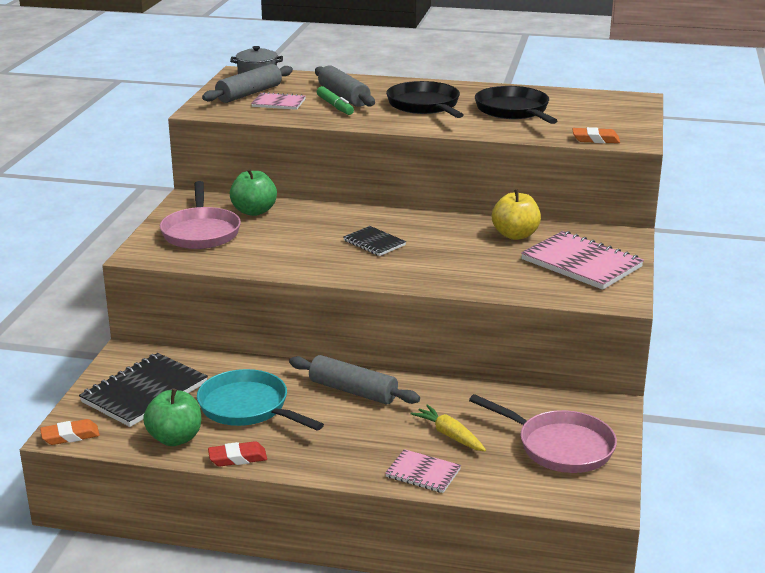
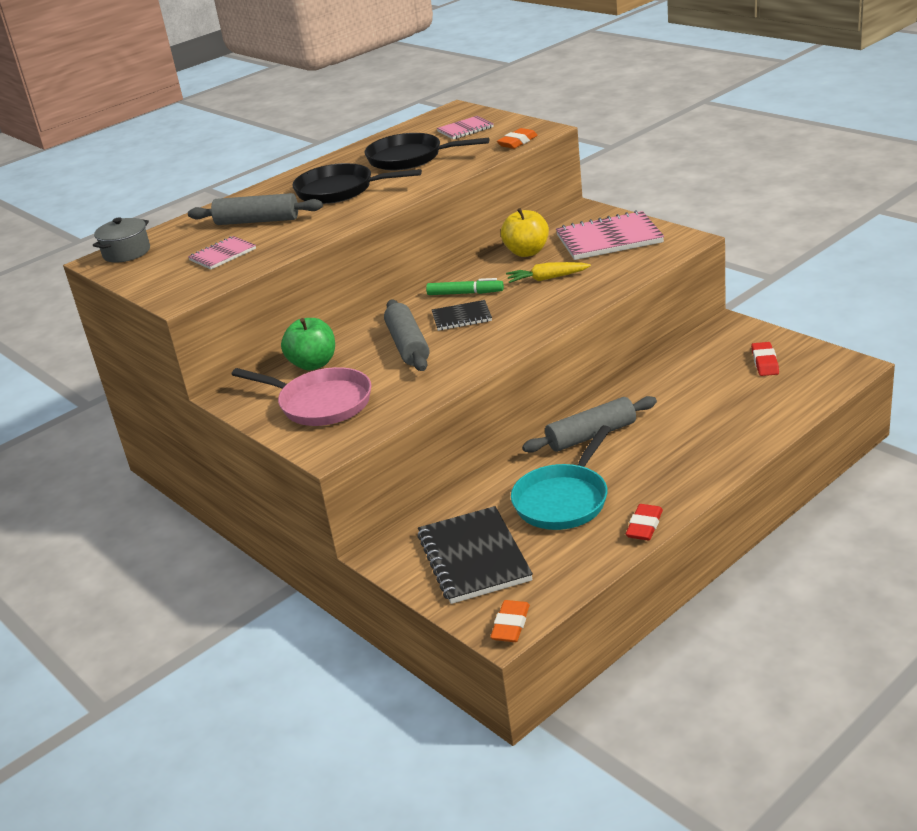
camera: 50 degrees left, 5 degrees up
(175, 438) = (578, 556): green apple -> none
(248, 407) = (563, 500): turquoise pan -> turquoise pan turned 45 degrees counterclockwise
(249, 94) = (171, 265): grey rolling pin -> grey rolling pin (408, 345)
(335, 106) = (276, 229): green marker -> green marker (465, 293)
(423, 473) = (749, 434): pink notebook -> pink notebook (465, 129)
(449, 435) = (705, 406): yellow carrot -> yellow carrot (547, 278)
(560, 447) = (764, 362): pink pan -> red eraser

